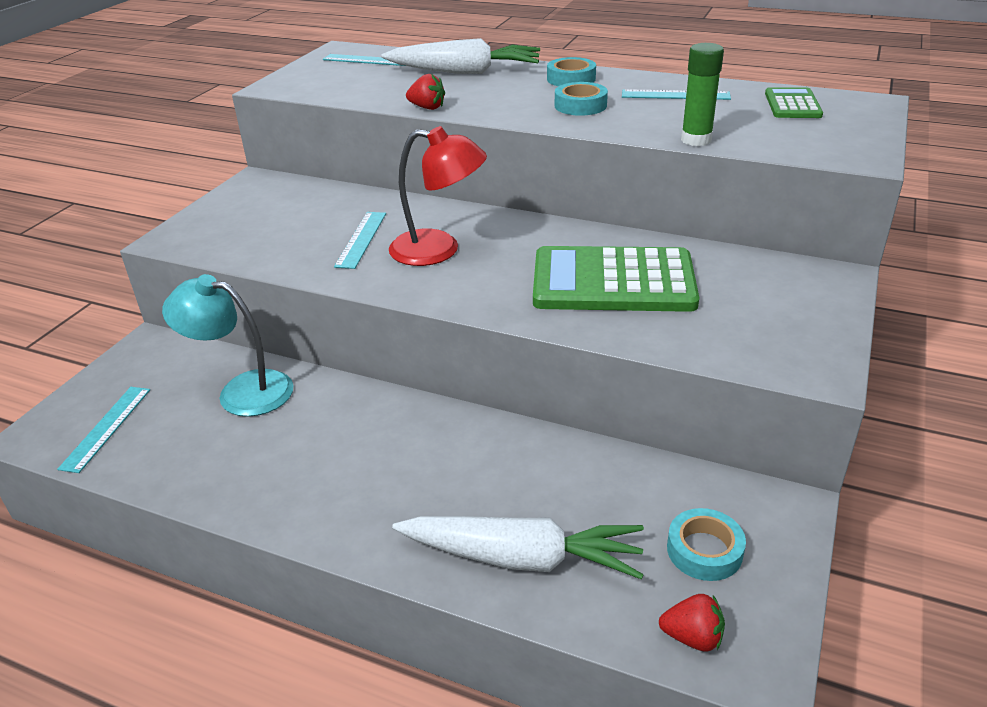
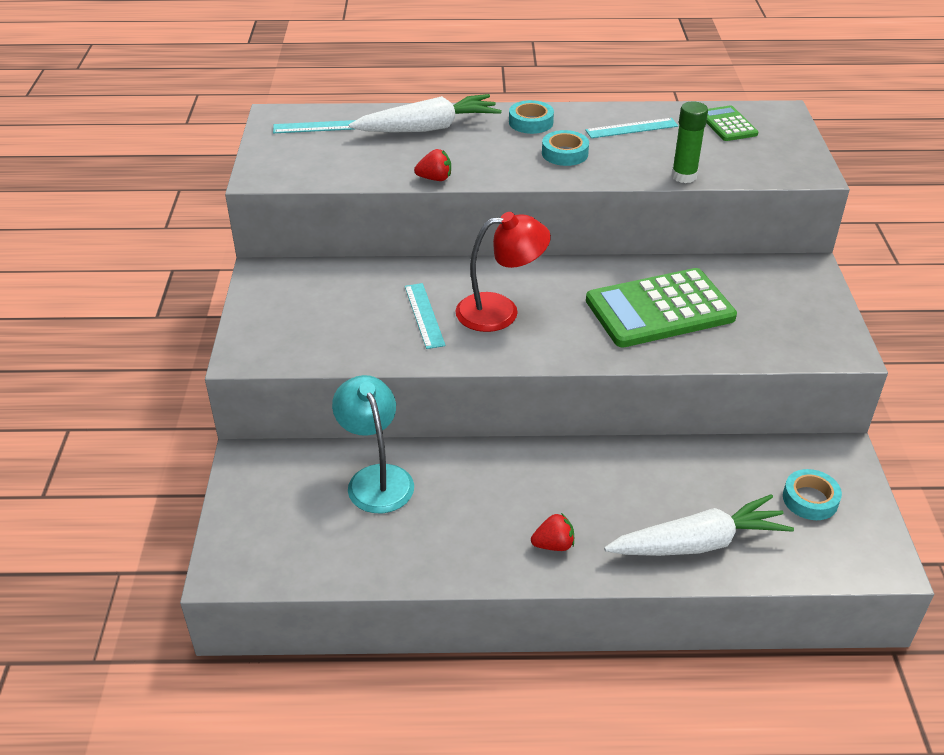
camera: 25 degrees left, 5 degrees up
(106, 428) = (285, 545): turquoise ruler -> none
(242, 391) = (376, 478): turquoise lamp -> turquoise lamp turned 75 degrees clockwise
(692, 637) = (837, 559): red strawberry -> red strawberry (553, 545)

